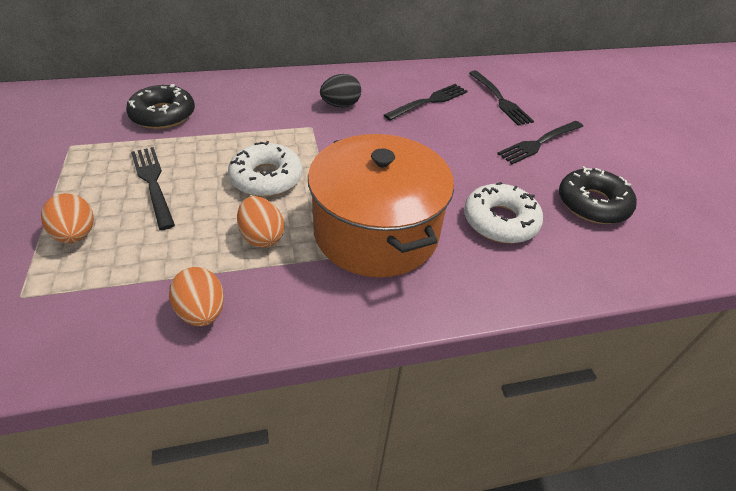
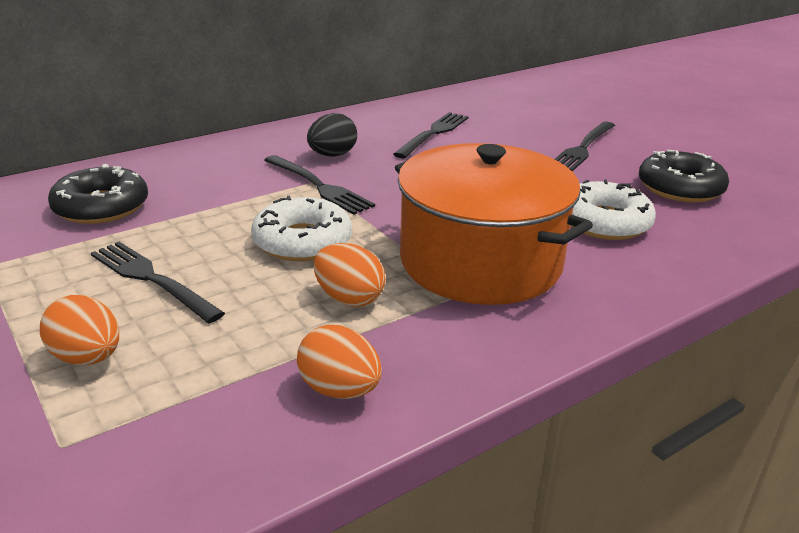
camera: 20 degrees left, 15 degrees down
(500, 100) = (509, 118): black fork -> black fork (319, 186)

